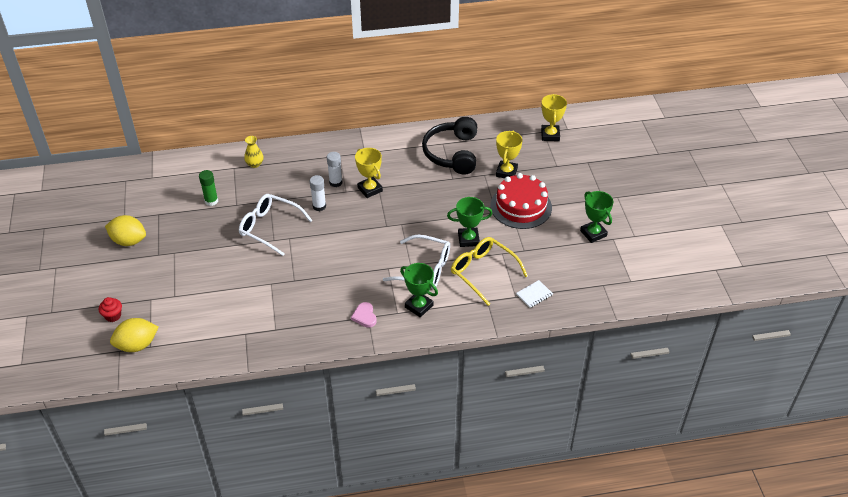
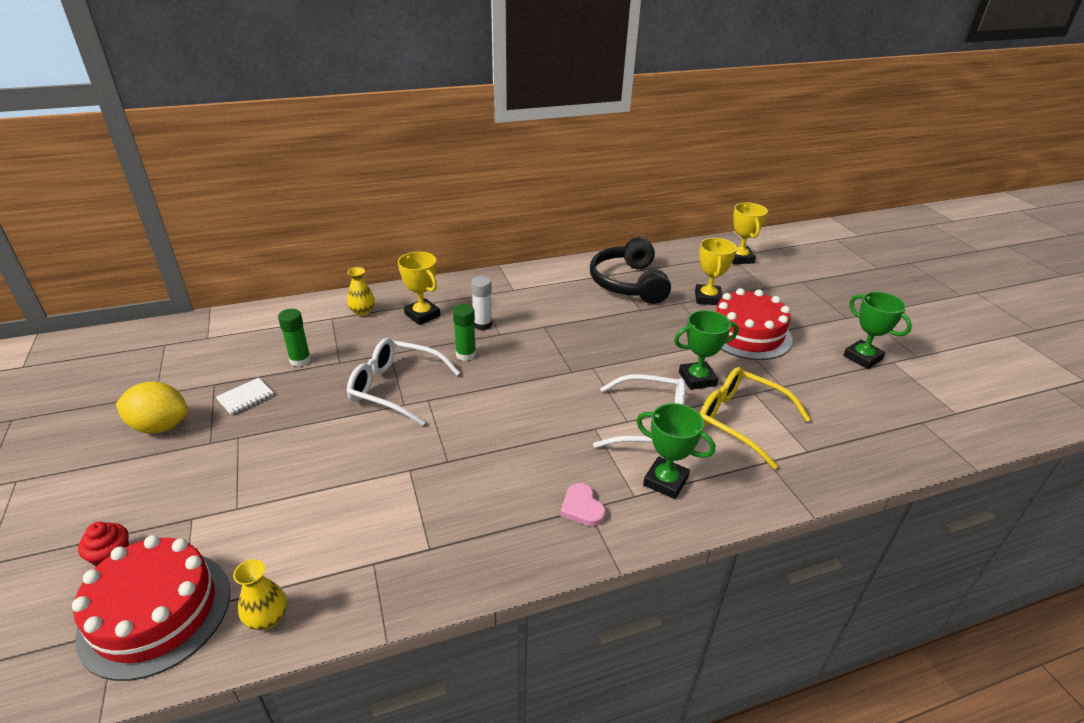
camera: 10 degrees left, 10 degrees down
(137, 345) = (155, 612): yellow lemon -> red cake
(191, 354) = (267, 618): none -> yellow vase
(319, 206) = (466, 354): white glue stick -> green glue stick
(370, 189) = (533, 329): yellow trophy -> yellow trophy (422, 315)
(534, 295) = (833, 445): white notebook -> white notebook (245, 397)

